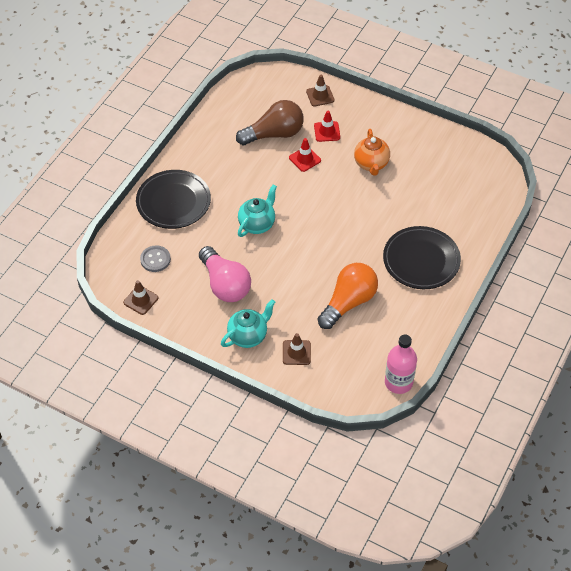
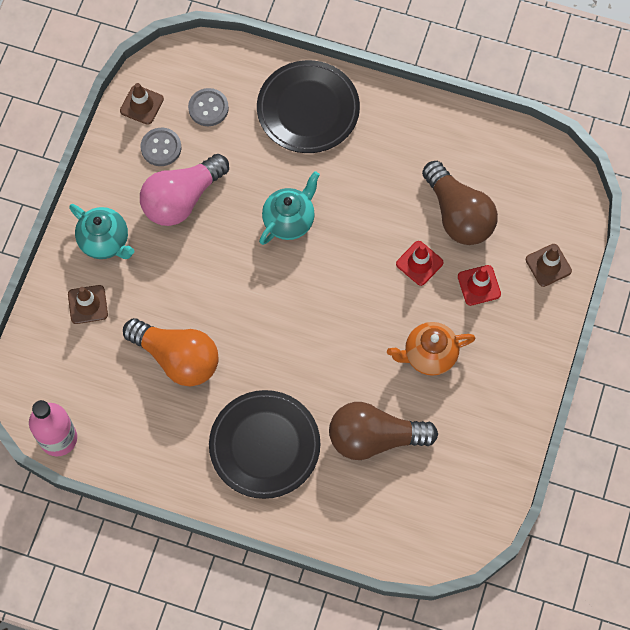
camera: 80 degrees right, 15 degrees up
(180, 292) = (161, 148): none -> grey button
(257, 224) = (289, 221): turquoise teapot -> turquoise teapot turned 75 degrees counterclockwise
(424, 200) = (375, 438): none -> brown light bulb

